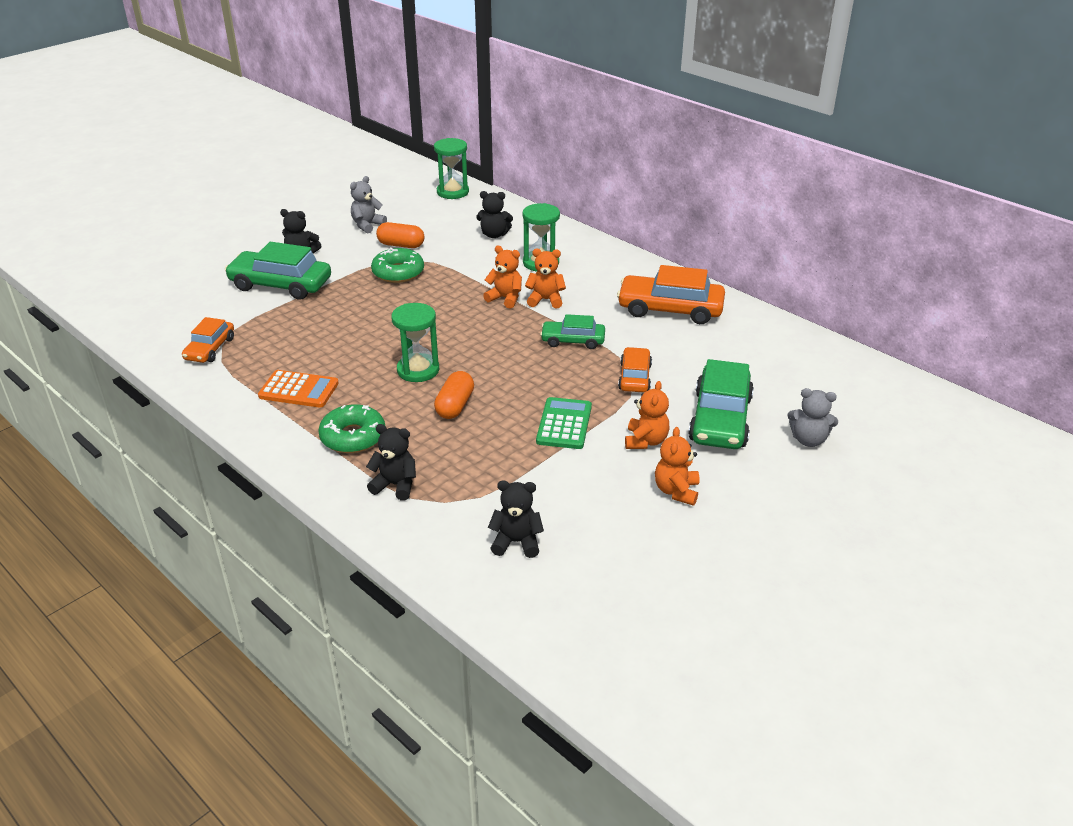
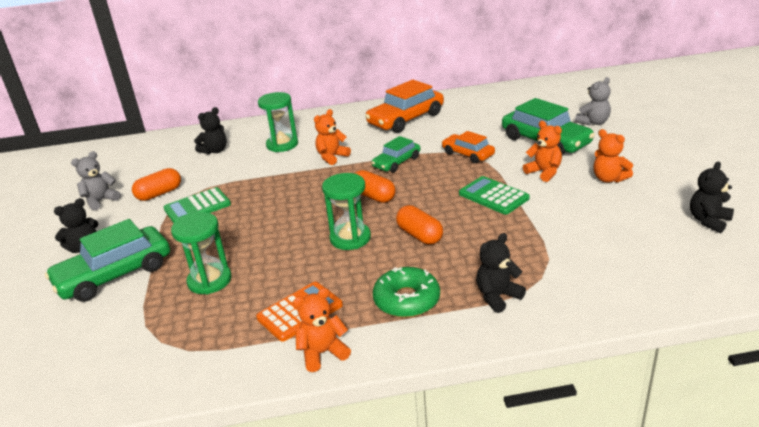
camera: 50 degrees left, 5 degrees down
(210, 349) = (156, 352): orange car -> none
(367, 225) = (101, 201): grey teddy bear -> grey teddy bear turned 60 degrees clockwise
(398, 272) = (197, 207): green donut -> green calculator
(452, 192) = (125, 149): green hourglass -> green hourglass (209, 280)
(497, 353) = (373, 196): none -> orange capsule
(505, 298) = (306, 172): orange teddy bear -> orange teddy bear (323, 353)
(516, 542) = (618, 259): black teddy bear -> black teddy bear (708, 221)

